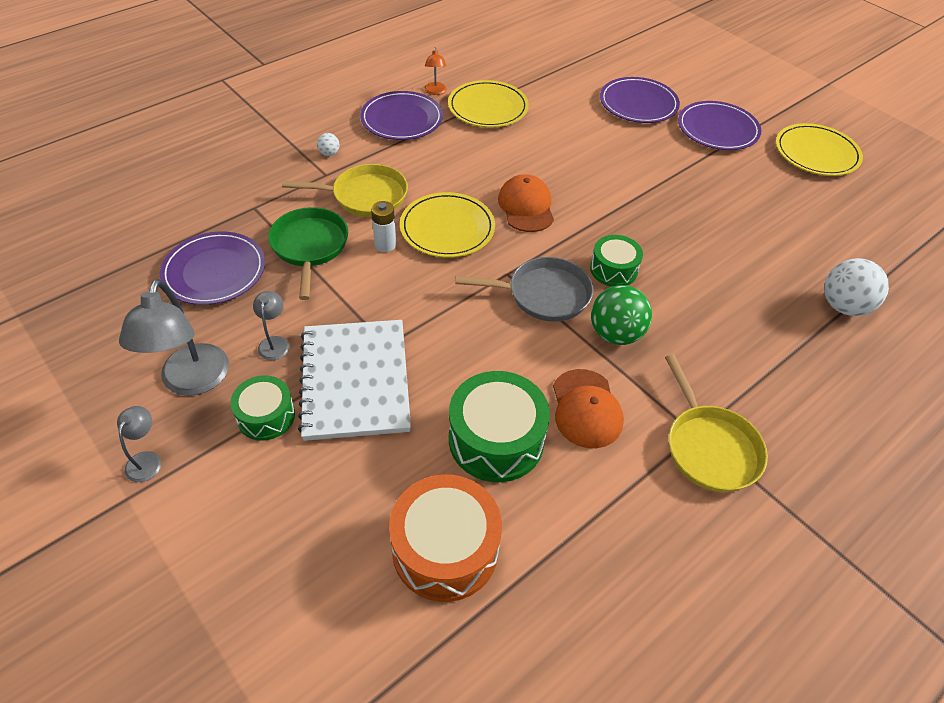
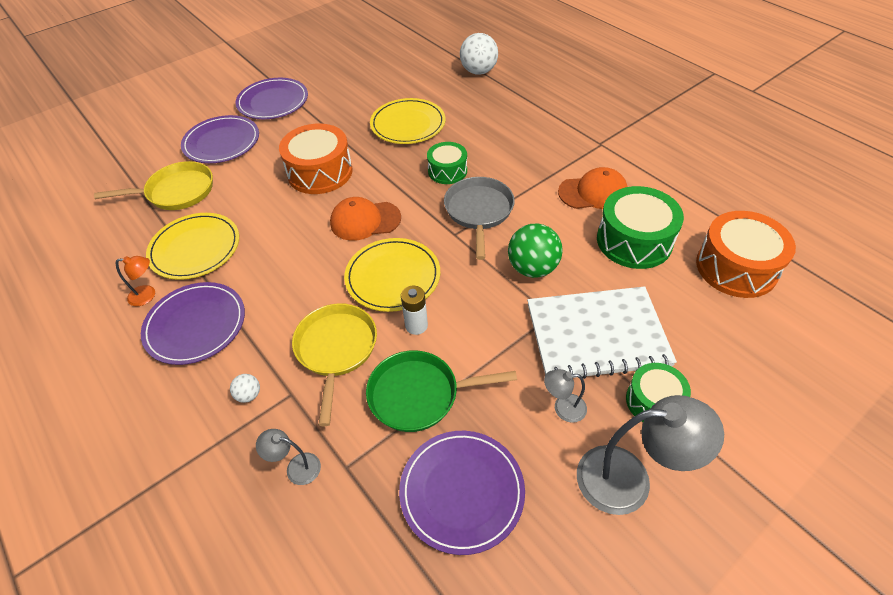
camera: 85 degrees left, 0 degrees up
(146, 460) = (734, 501): grey lamp -> grey lamp (296, 467)
(599, 171) = (320, 172): none -> orange drum
(615, 334) = (518, 174): green ball -> green ball (532, 268)
(709, 447) = (610, 139): yellow pan -> yellow pan (176, 192)
(816, 153) = (315, 59): yellow plate -> yellow plate (408, 124)

